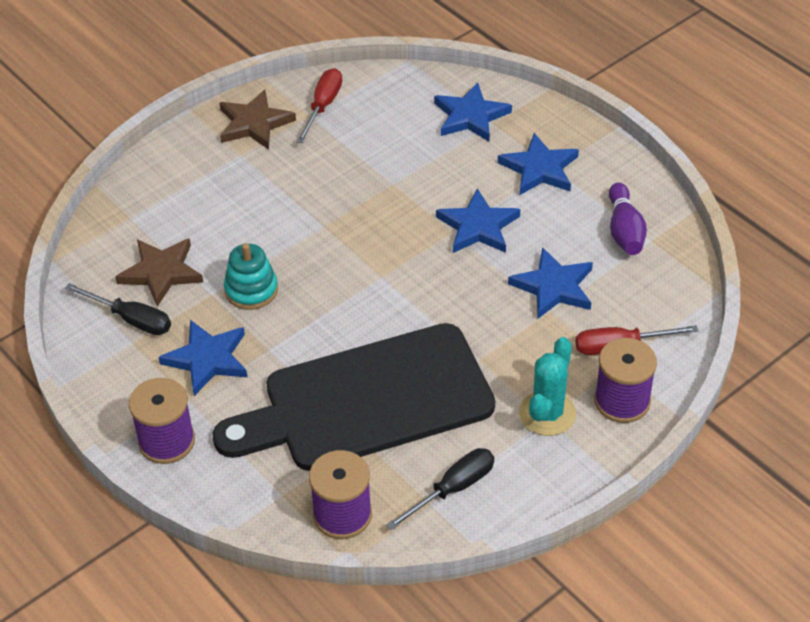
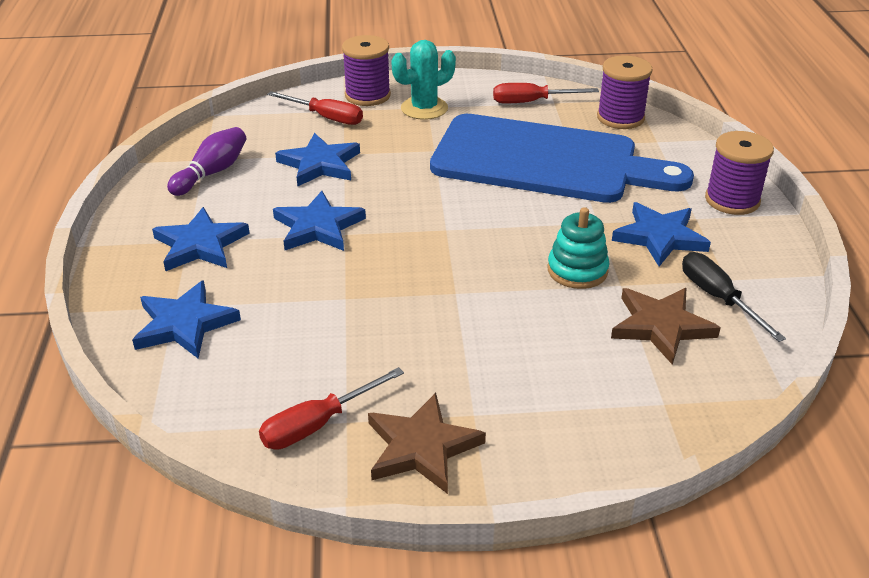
camera: 145 degrees left, 10 degrees down
(367, 401) = (545, 161): black cutting board -> blue cutting board
(453, 489) = (531, 102): black screwdriver -> red screwdriver

